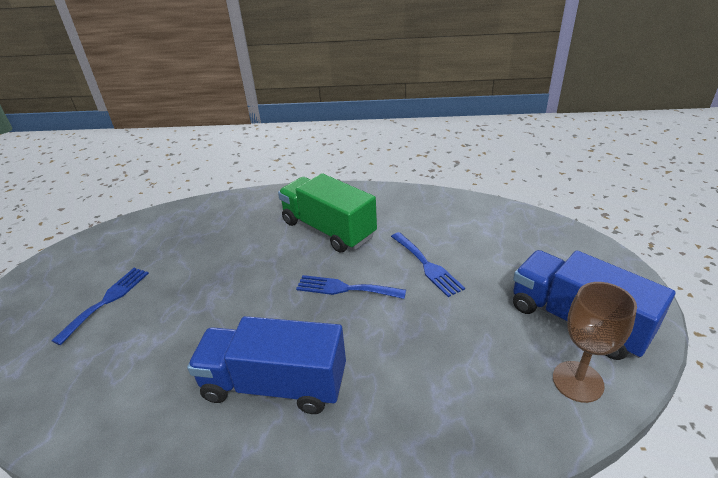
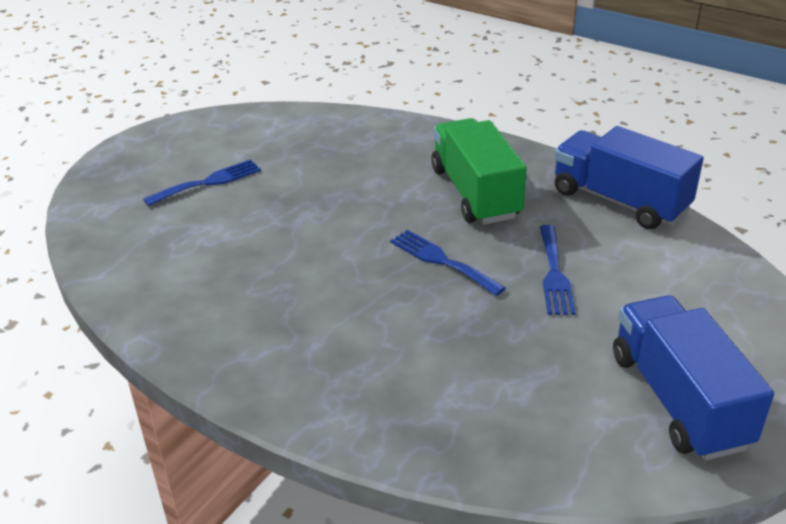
camera: 30 degrees right, 0 degrees up
(274, 384) = (304, 317): blue truck -> blue truck (619, 201)
(577, 381) = (612, 451): brown goblet -> none

